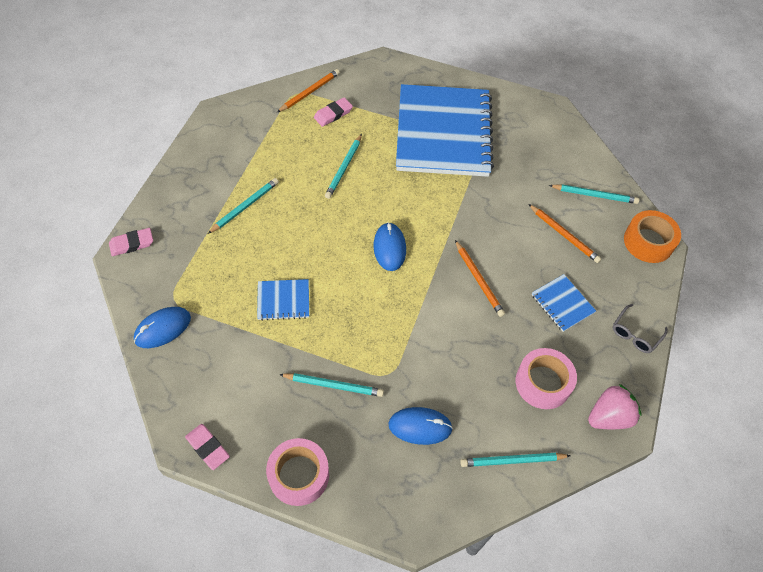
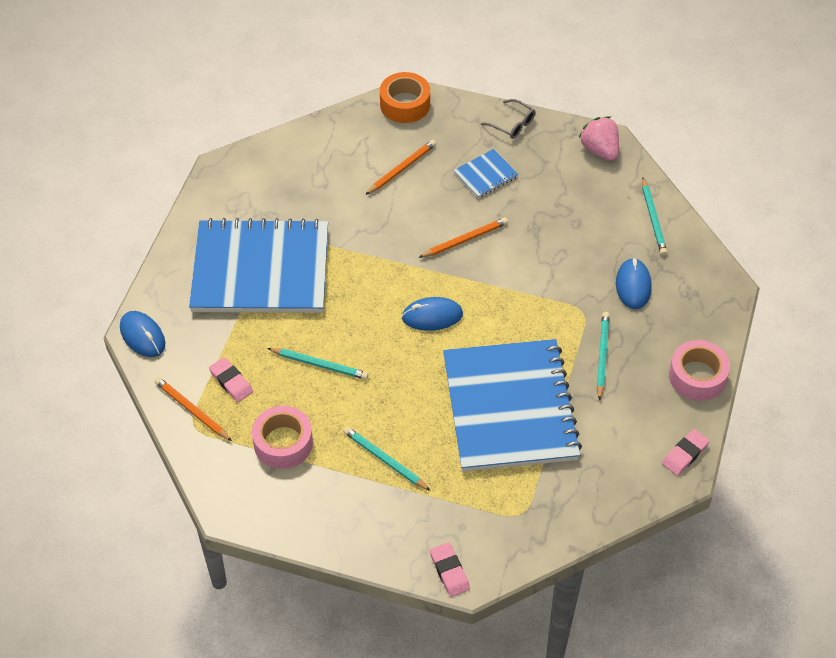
camera: 90 degrees left, 5 degrees down
(163, 329) = (559, 517): blue mouse -> blue mouse (142, 336)
(283, 300) = (510, 408): blue notebook -> blue notebook, size x2.49
(543, 383) = (573, 194): pink tape -> pink tape (283, 443)
(594, 195) = (347, 141): turquoise pencil -> none

